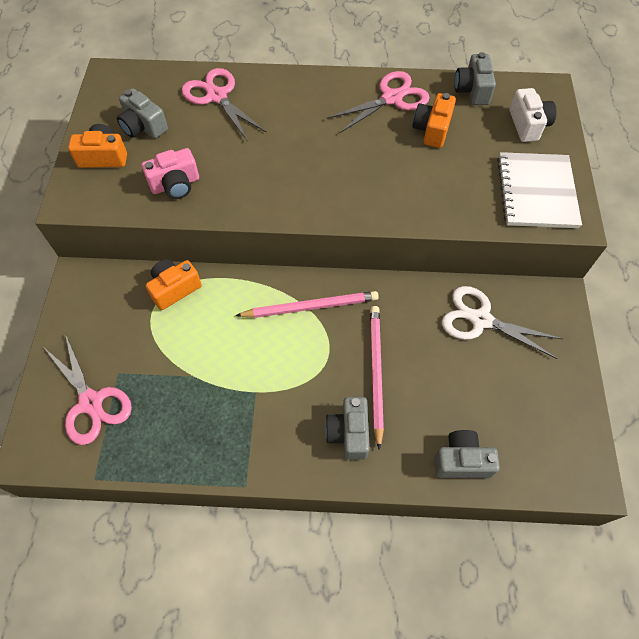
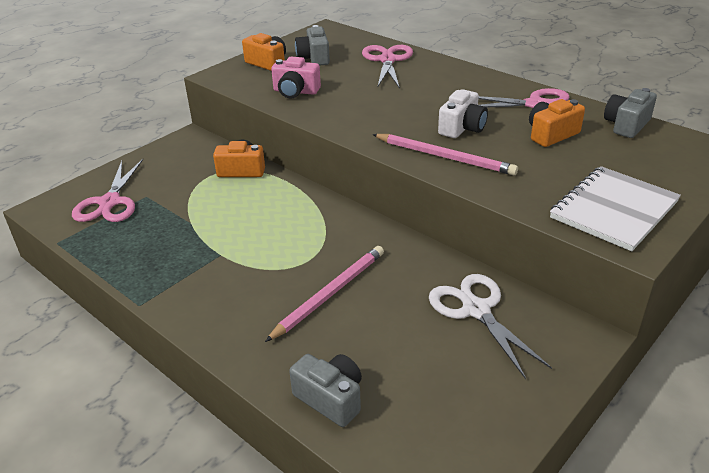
camera: 40 degrees right, 25 degrees down
(310, 307) = (328, 226): pink pencil -> pink pencil (444, 157)
(348, 433) = (257, 319): grey camera -> none
(528, 125) = (661, 165): white camera -> white camera (462, 128)

